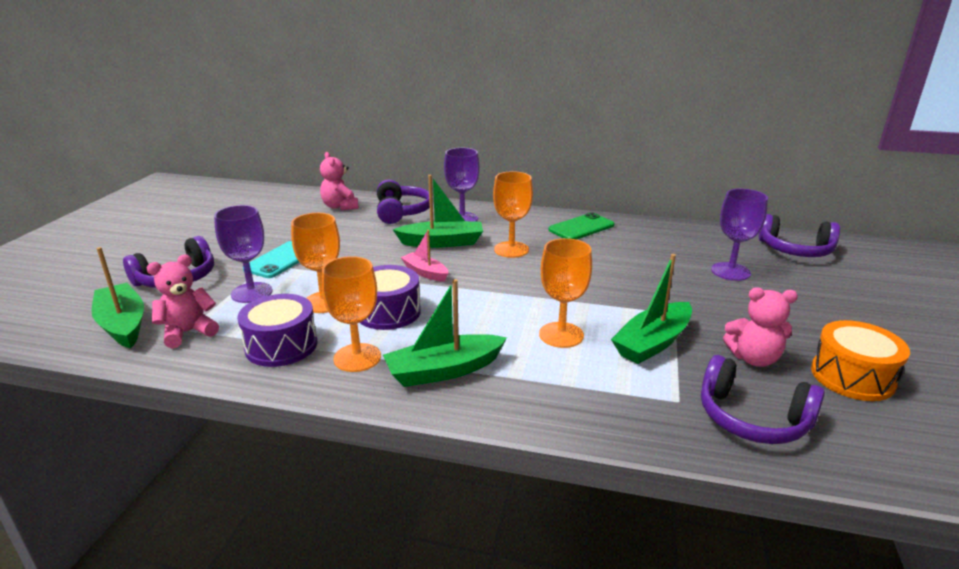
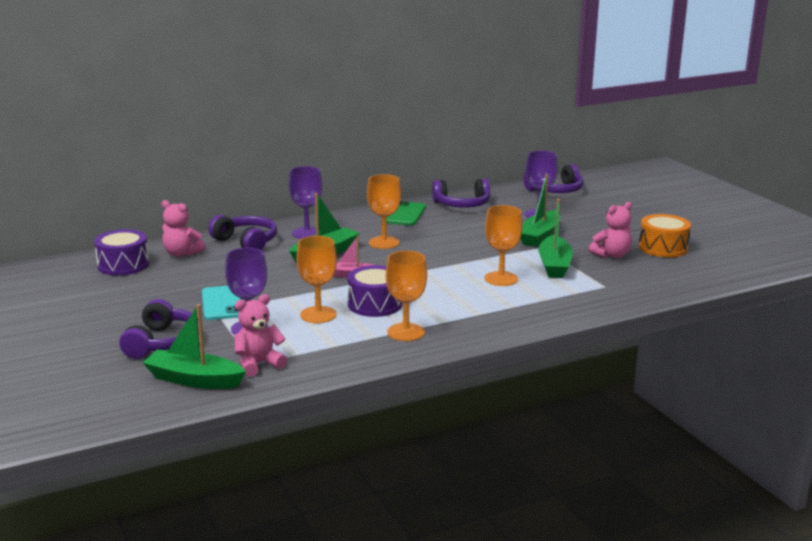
camera: 40 degrees left, 5 degrees down
(188, 332) = (258, 364): pink teddy bear -> pink teddy bear turned 45 degrees clockwise
(281, 346) = (343, 345): purple drum -> purple drum (123, 265)
(444, 370) = (468, 318): green boat -> green boat (539, 236)
(752, 418) = (645, 281): purple headphones -> purple headphones (462, 205)

